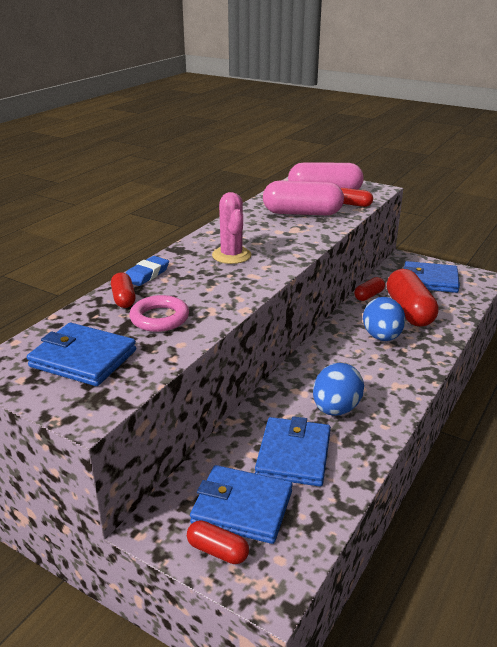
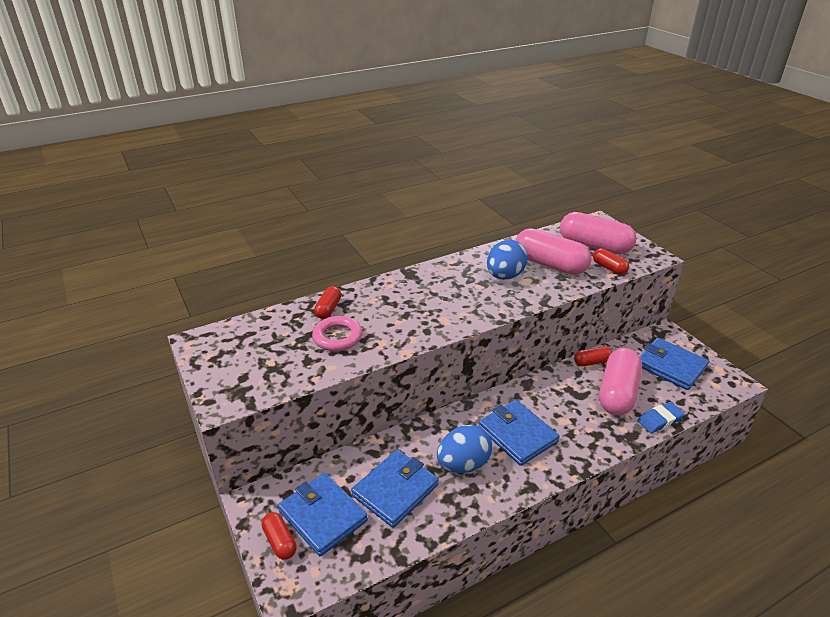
camera: 30 degrees right, 5 degrees up
(83, 358) = (258, 354): blue wallet -> blue wallet (517, 435)
(147, 274) = (364, 291): blue eraser -> blue eraser (660, 420)
(231, 255) = (445, 293): pink cactus -> none
(382, 337) = (566, 410): blue egg -> blue egg (505, 276)
(409, 311) = (617, 393): red capsule -> pink capsule

